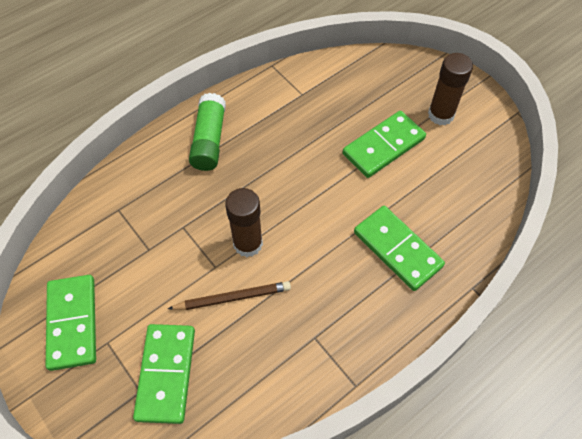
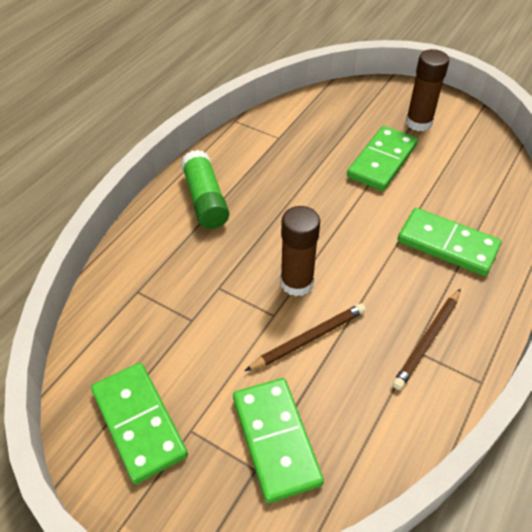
camera: 20 degrees left, 10 degrees down
(330, 333) = (427, 340): none -> brown pencil

